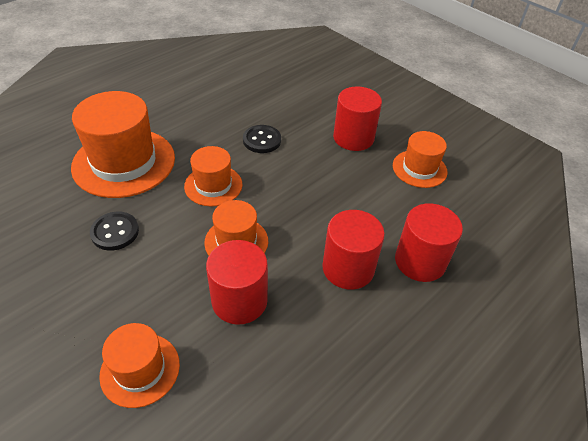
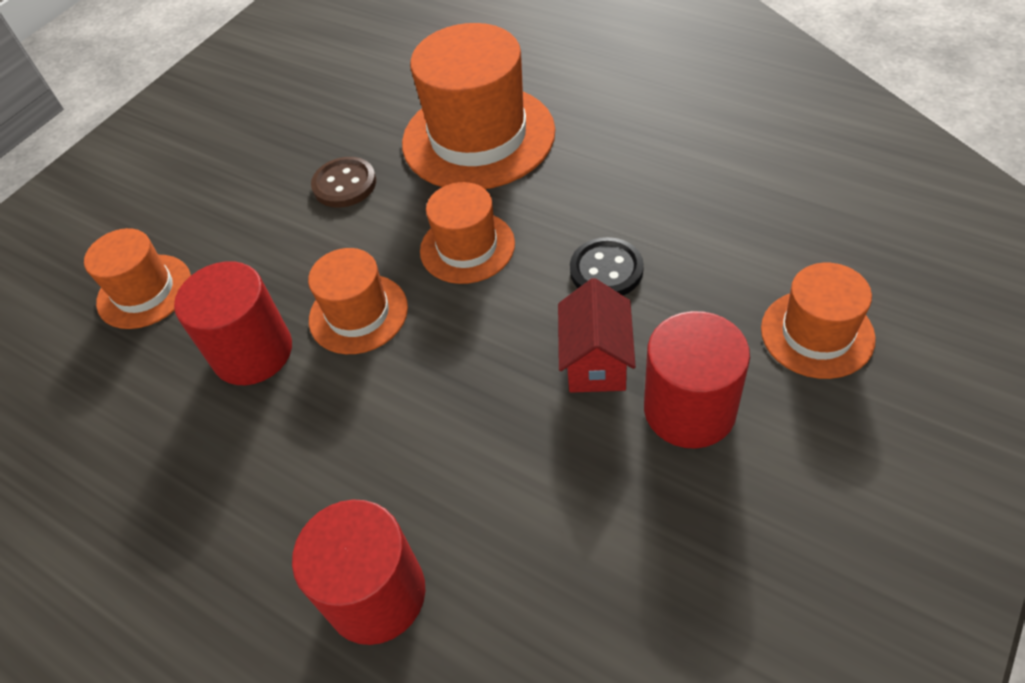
camera: 85 degrees right, 5 degrees up
(115, 232) = (344, 184): black button -> brown button
(316, 157) = (596, 361): none -> red house
(348, 268) = (336, 476): red cylinder -> none
(419, 168) = (646, 557): orange hat -> orange hat (817, 333)

